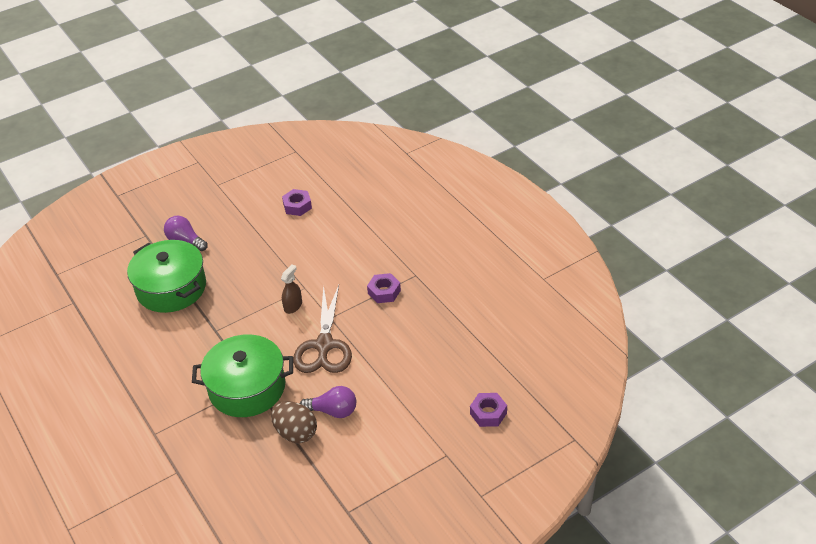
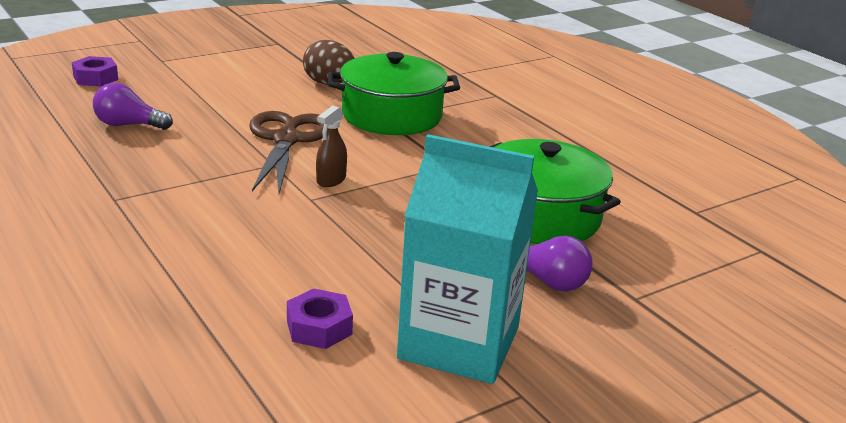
camera: 175 degrees right, 15 degrees down
(237, 204) = (459, 343): none -> turquoise carton
(333, 411) = (283, 93): purple light bulb -> purple light bulb (128, 125)
(384, 292) = (178, 183): purple nut -> none

